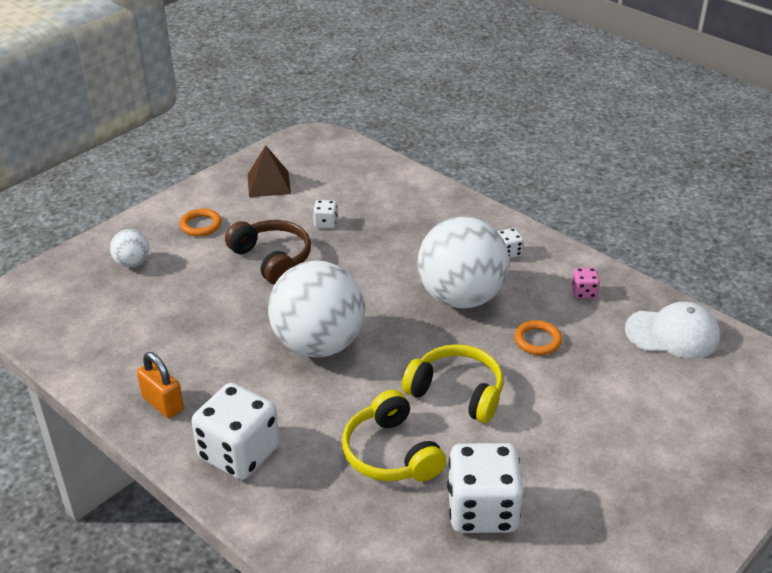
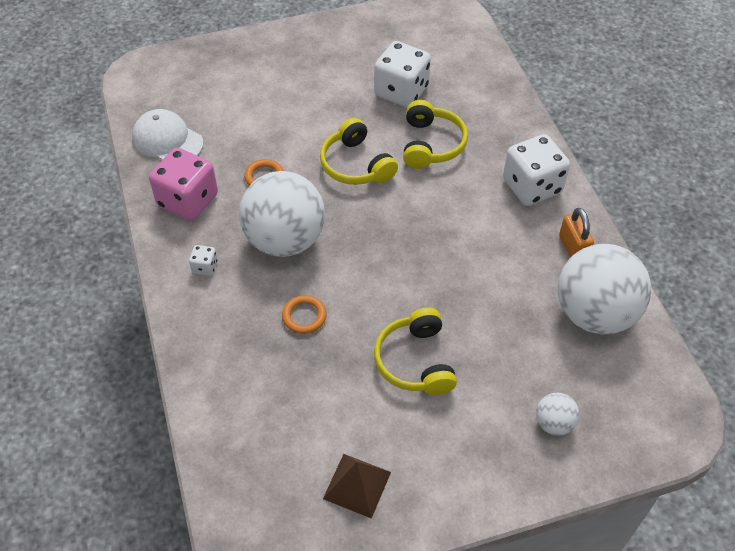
camera: 150 degrees left, 15 degrees up
(201, 225) = (463, 448): orange ring -> orange ring (304, 316)
(272, 259) = (415, 361): brown headphones -> yellow headphones
(318, 344) = (428, 247): white ball -> white ball (594, 313)
(325, 223) = (336, 387): white dice -> none
(584, 292) = (188, 200): pink dice -> pink dice, size x2.28

